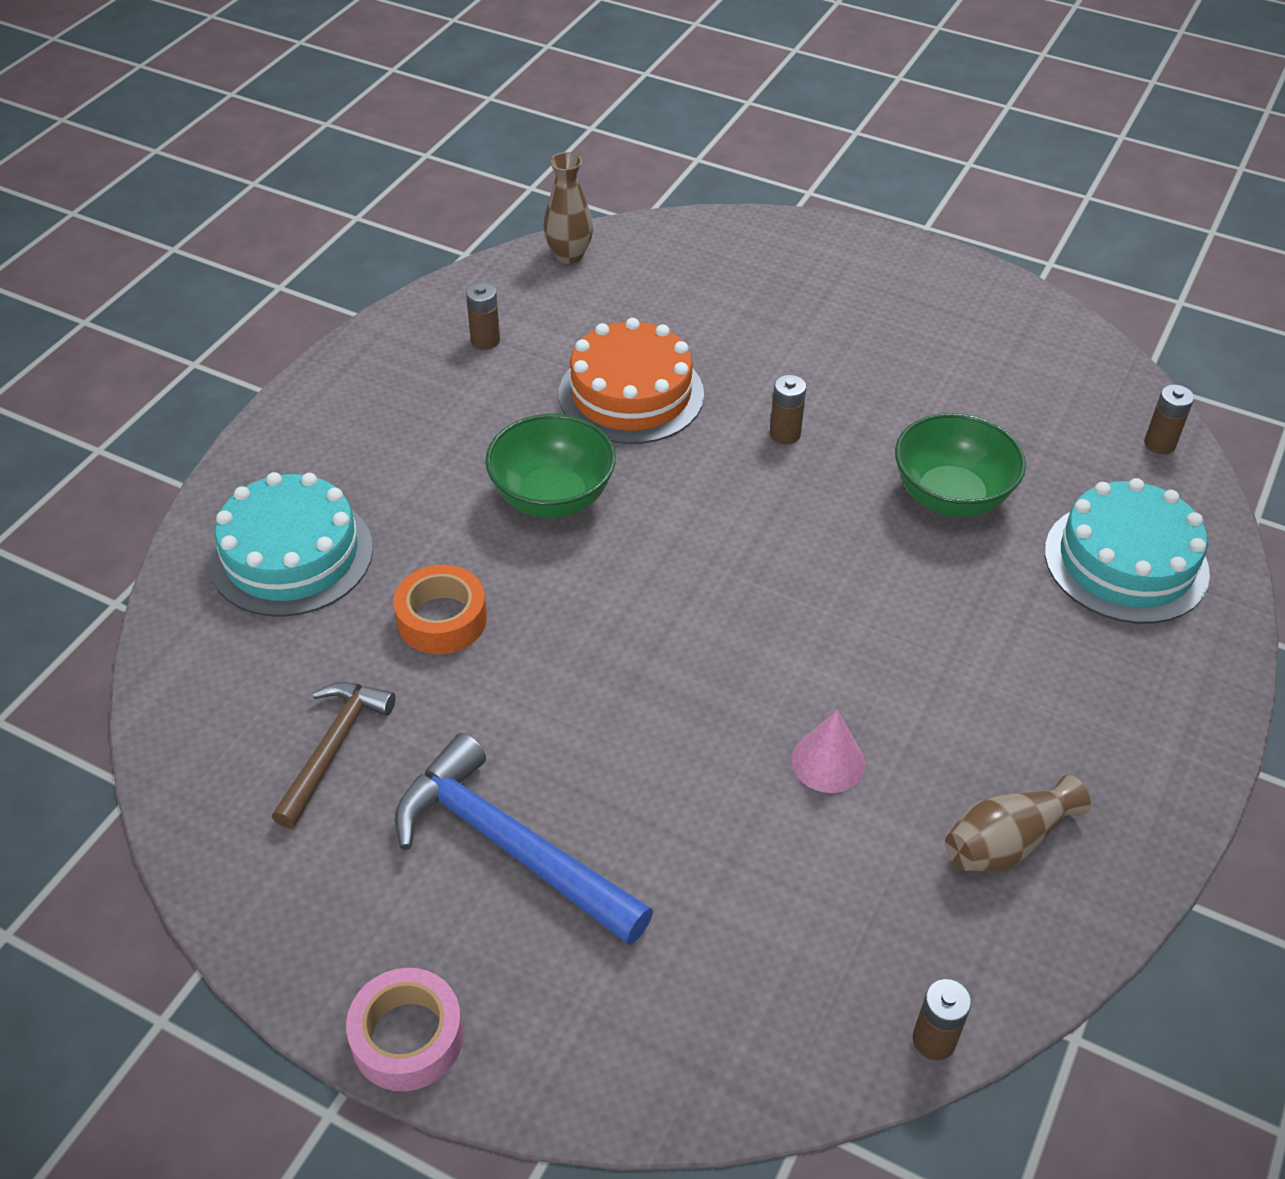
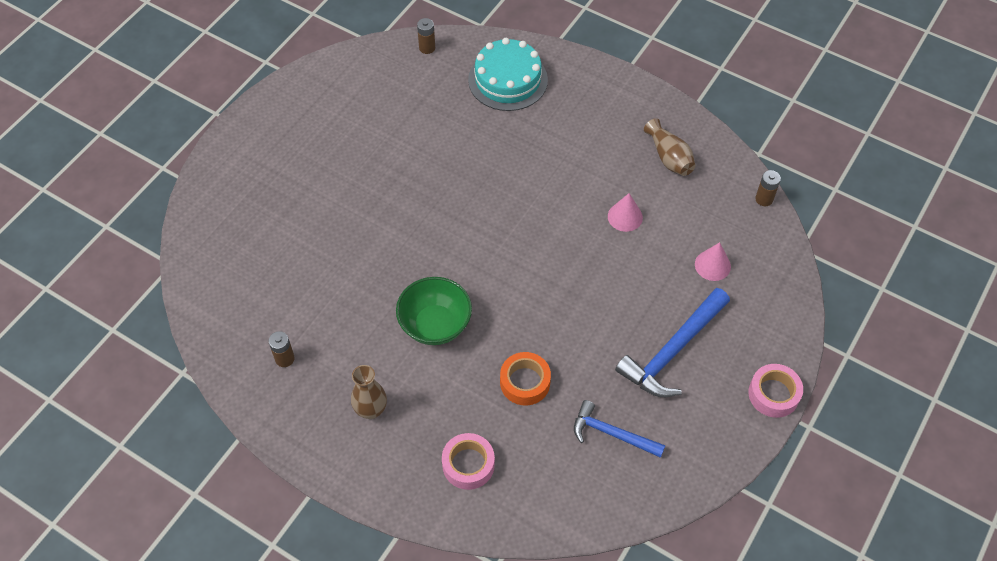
camera: 85 degrees left, 10 degrees up
(291, 555) = (468, 464): turquoise cake -> pink tape
(333, 748) = (612, 433): brown hammer -> blue hammer
(569, 255) = (203, 307): brown vase -> brown vase (371, 410)
(631, 394) = (350, 280): orange cake -> none
(728, 924) = (712, 265): none -> pink cone
(785, 434) = (397, 207): brown battery -> none
(951, 497) = (455, 140): green bowl -> none

